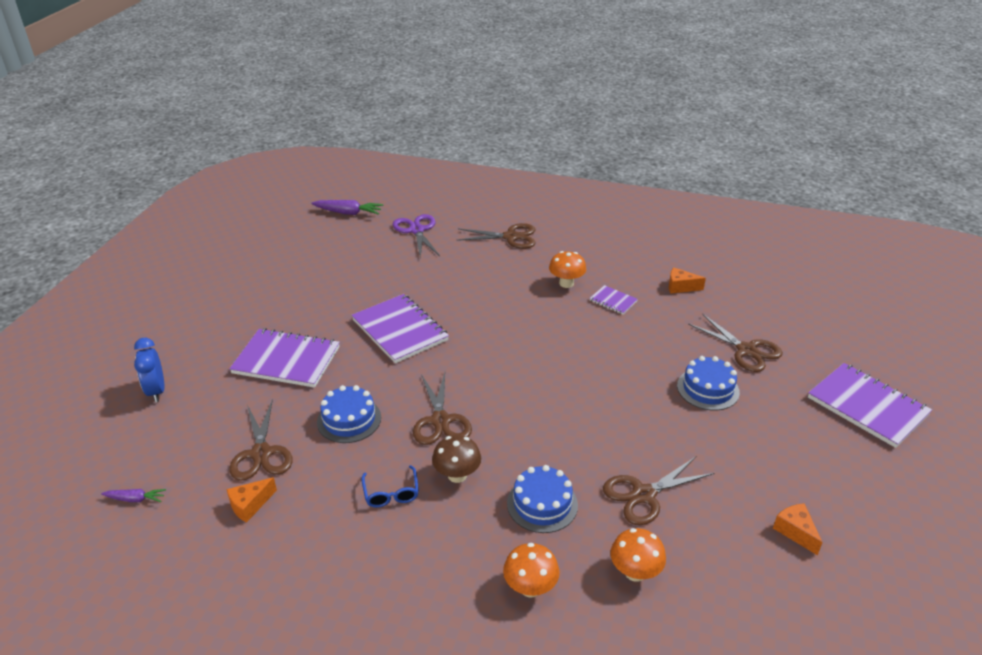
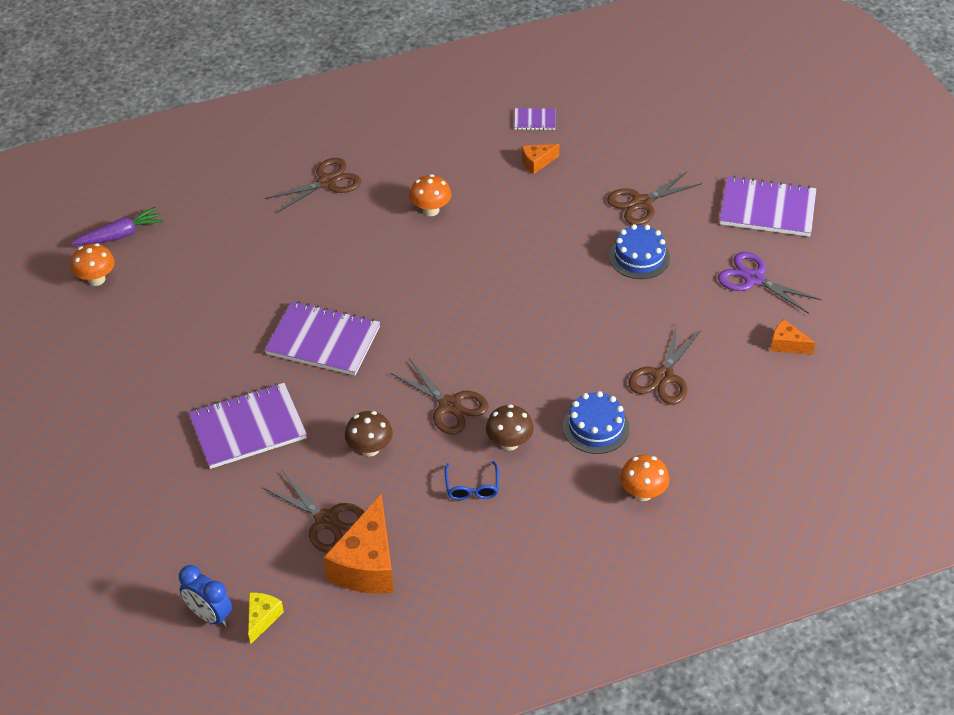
camera: 35 degrees left, 10 degrees up
(135, 499) = (262, 618): purple carrot -> yellow cheese
(156, 391) = (157, 525): blue clock -> blue clock (209, 615)
(250, 505) = (367, 564): orange cheese -> orange cheese, size x2.01
(349, 419) = (370, 449): blue cake -> brown mushroom
(391, 493) = (472, 487): blue glasses -> blue glasses turned 45 degrees clockwise
(417, 230) = (221, 221): purple scissors -> purple scissors (754, 279)
(613, 301) = (490, 208): purple notebook -> purple notebook (535, 120)
(635, 572) = (704, 439): orange mushroom -> orange mushroom (96, 279)
(746, 350) = (641, 203): brown scissors -> brown scissors turned 135 degrees clockwise

